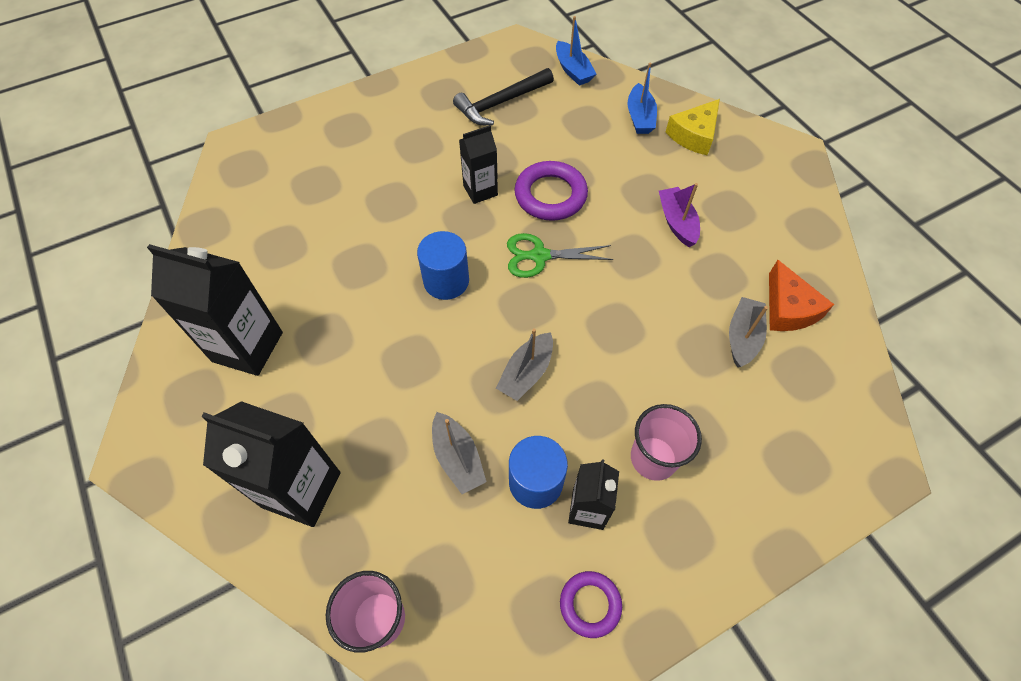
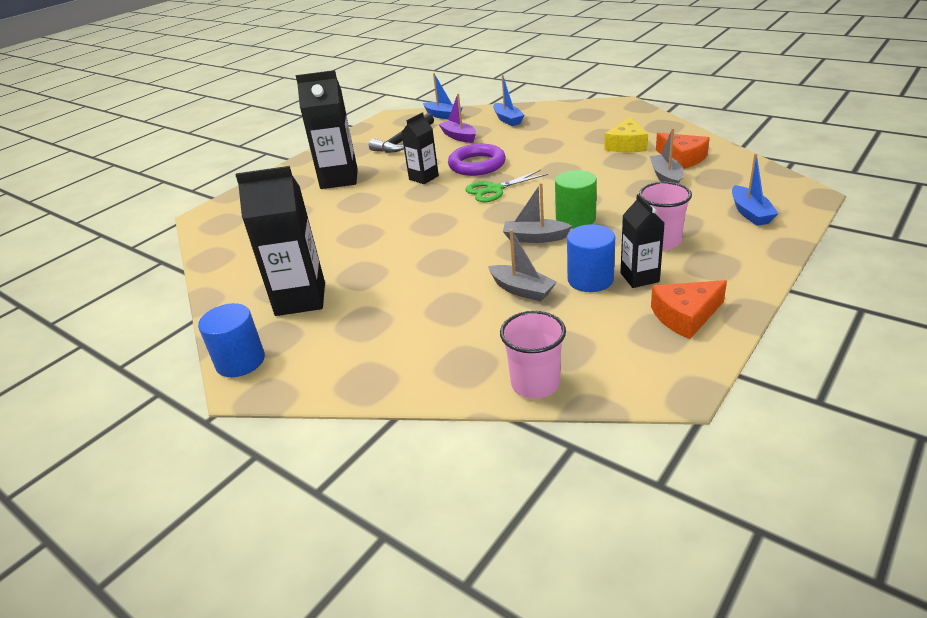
camera: 20 degrees left, 25 degrees down
(301, 489) = (411, 348): black carton -> black carton (339, 179)
(446, 281) = (435, 220): blue cylinder -> blue cylinder (240, 361)
(526, 373) = (535, 238): grey boat -> grey boat turned 90 degrees clockwise
(590, 362) = (575, 219): none -> green cylinder
(590, 604) = (685, 316): purple ring -> orange cheese
(677, 222) = (575, 149): purple boat -> purple boat (459, 137)
(694, 135) = (551, 116): yellow cheese -> yellow cheese (626, 145)
(790, 463) = (750, 213): none -> blue boat

